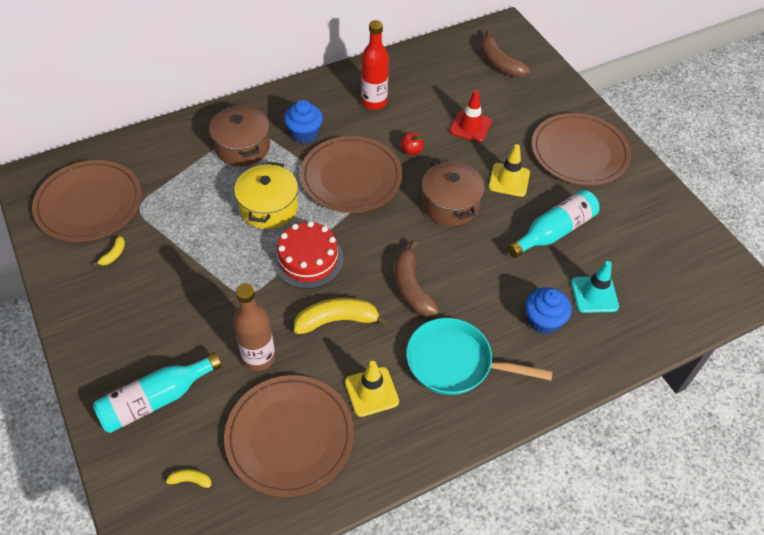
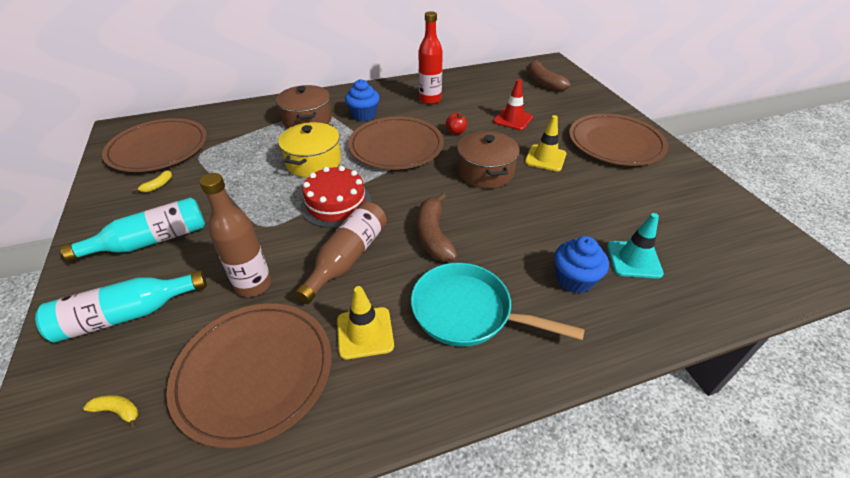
camera: 10 degrees right, 10 degrees down
(337, 320) = (347, 258): yellow banana -> brown bottle
(554, 231) = (589, 201): turquoise bottle -> turquoise bottle (151, 241)

